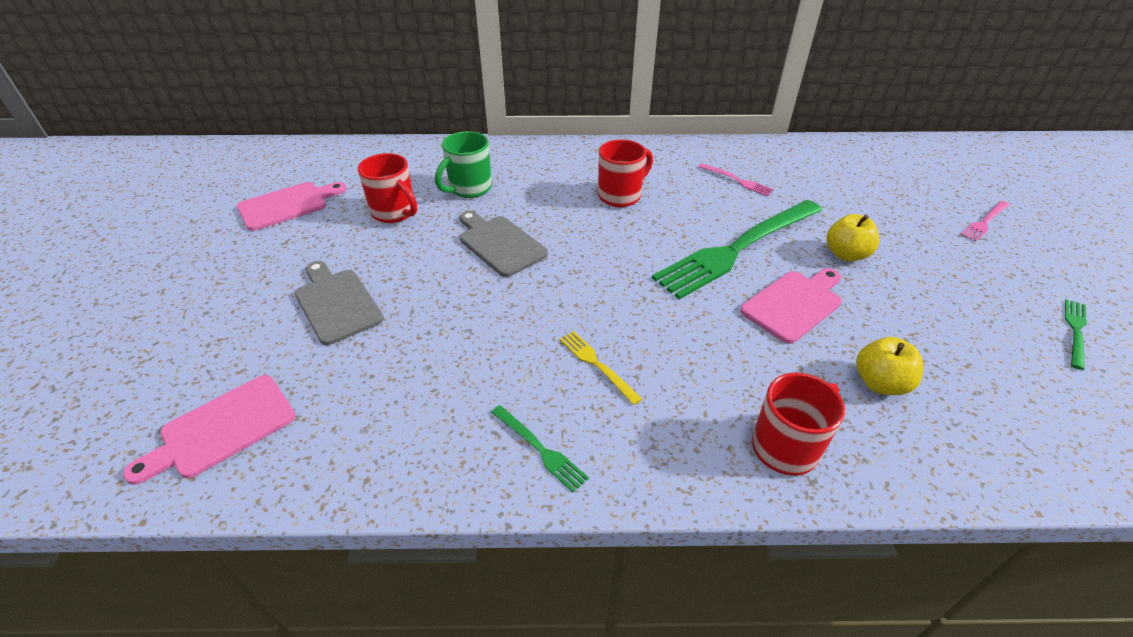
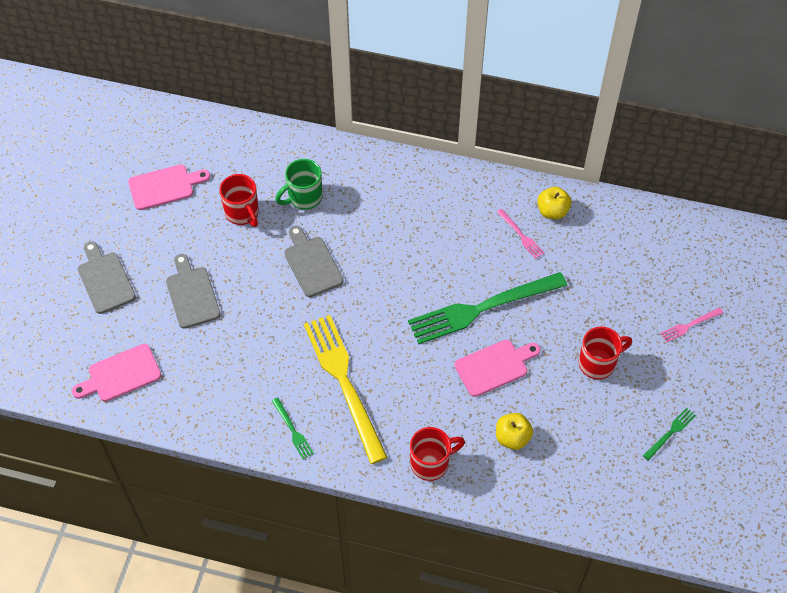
camera: 15 degrees right, 15 degrees up
(199, 310) = (105, 280): none -> grey cutting board
(597, 365) = (344, 383): yellow fork -> yellow fork, size x2.40
(621, 196) = (419, 232): red mug -> red mug (598, 363)
(845, 254) = (559, 332): yellow apple -> yellow apple (552, 211)

